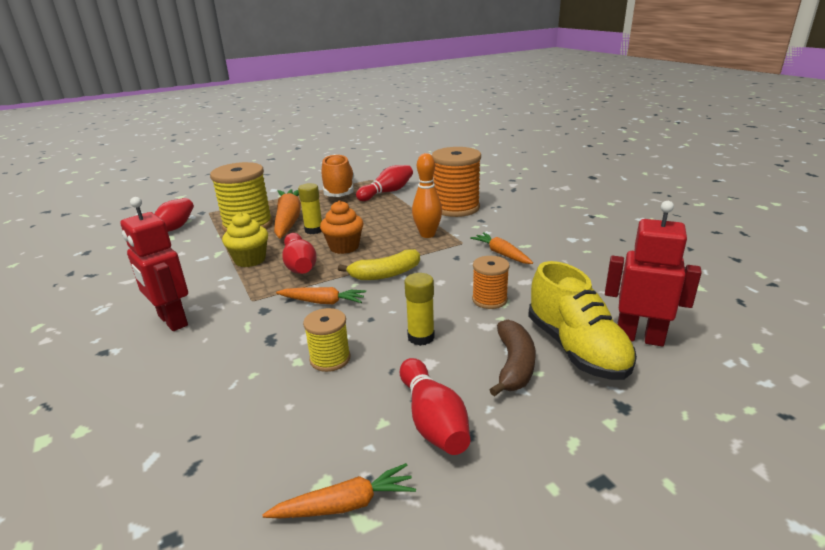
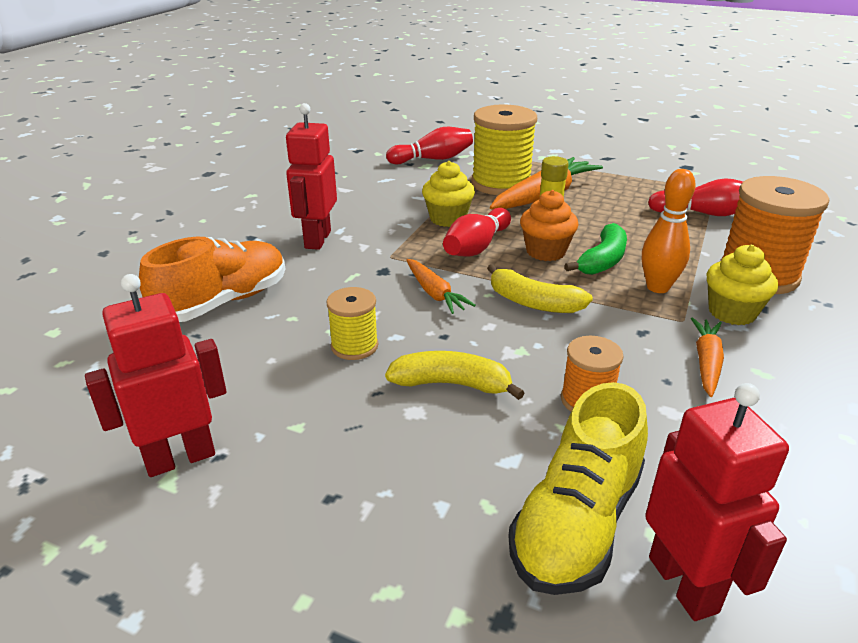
camera: 50 degrees right, 5 degrees up
(339, 191) = (650, 187): orange shoe -> orange shoe (223, 302)
(345, 504) = (180, 458): orange carrot -> red robot
(380, 236) = (602, 260): none -> green banana
(421, 337) = (451, 384): yellow glue stick -> yellow banana
(432, 420) = (329, 458): red bowling pin -> none
(474, 228) = (732, 312): none -> yellow cupcake
(514, 365) = (480, 479): brown banana -> none

